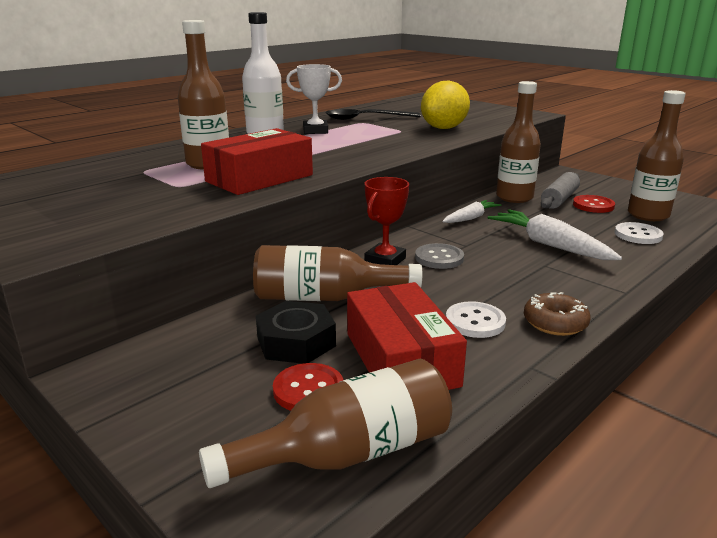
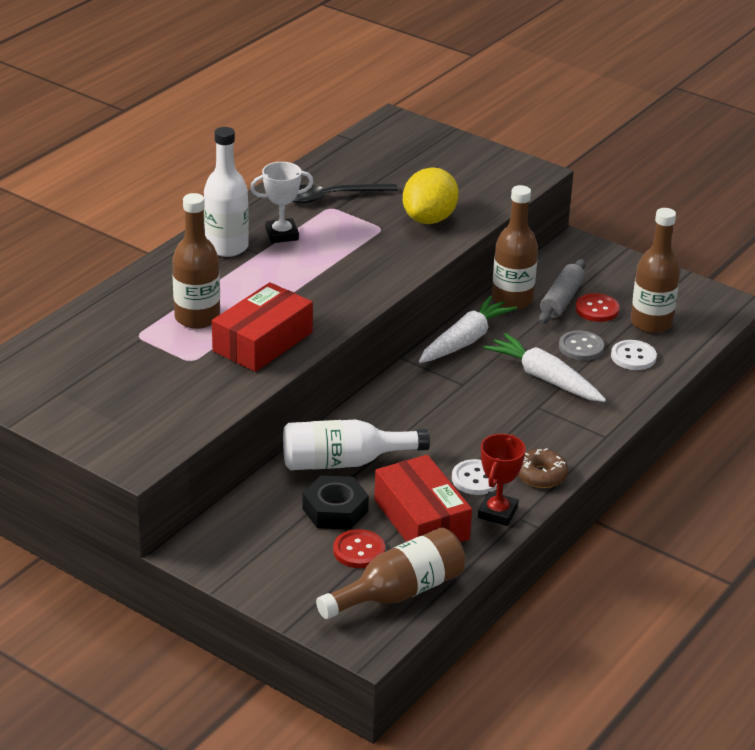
camera: 10 degrees left, 10 degrees up
(325, 297) = (344, 462): brown bottle -> white bottle
(385, 260) = (387, 411): red trophy -> red trophy (497, 513)
(439, 258) = (438, 404): grey button -> grey button (581, 347)
(470, 218) = (465, 340): white carrot -> white carrot, size x1.63

